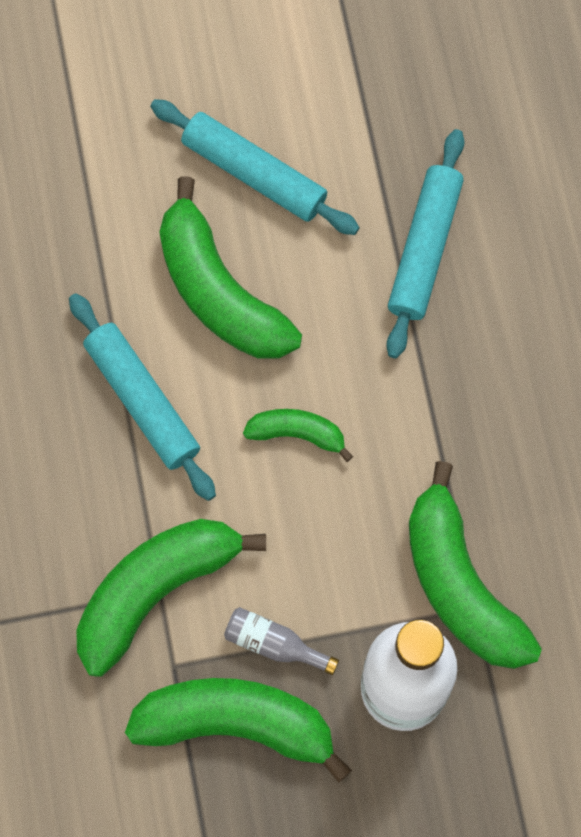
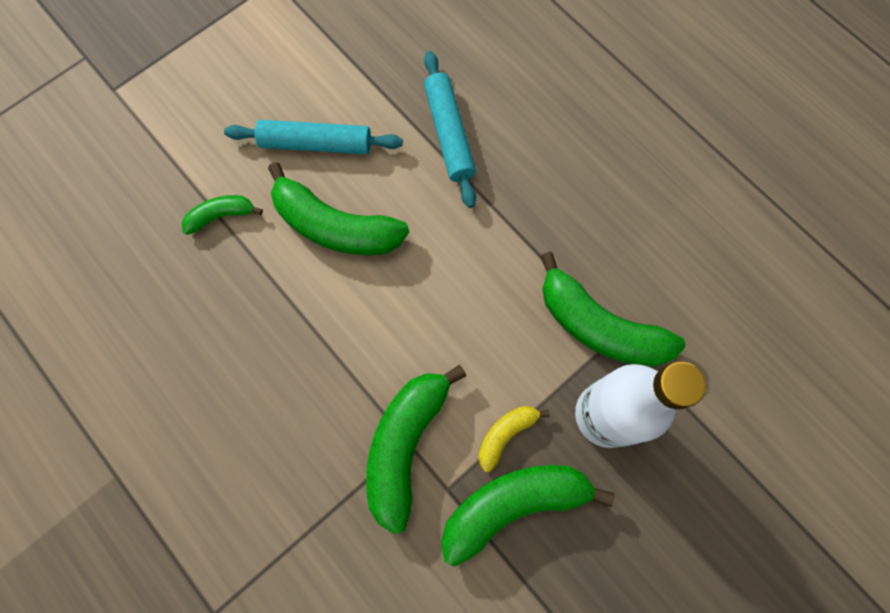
camera: 30 degrees left, 0 degrees up
(142, 401) = (325, 323): turquoise rolling pin -> none
(274, 644) = (505, 434): grey bottle -> yellow banana
(297, 433) = (438, 288): green banana -> green banana (221, 216)

